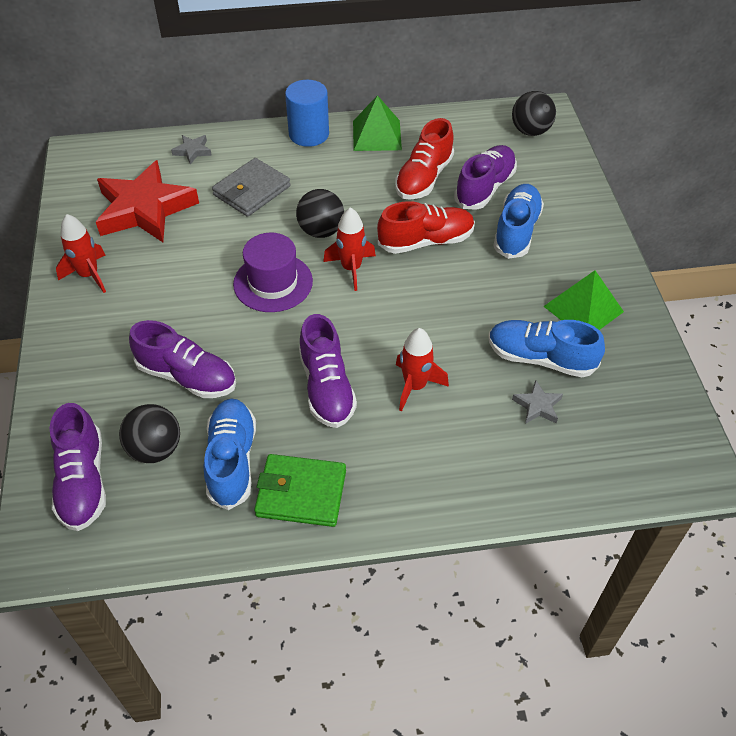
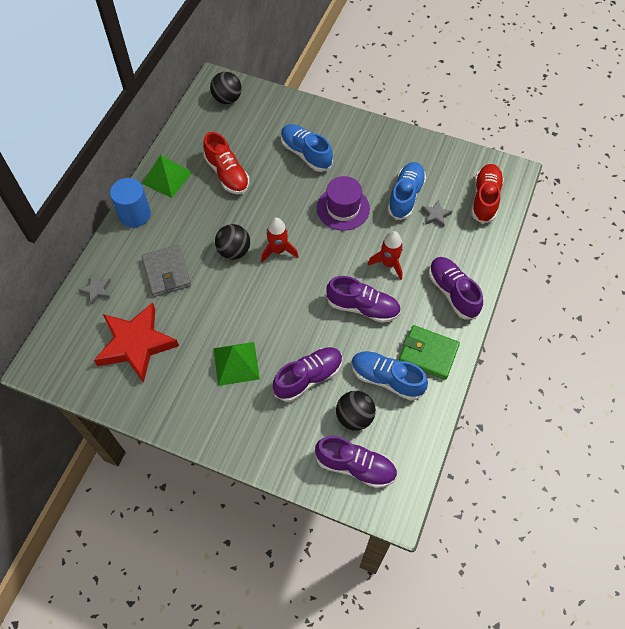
camera: 60 degrees left, 10 degrees up
(89, 275) = (178, 403): red rocket -> none
(273, 283) = (261, 298): purple hat -> purple hat (343, 208)
(301, 493) = (428, 353): green wallet -> green wallet turned 75 degrees clockwise
(426, 241) = (282, 201): red shoe -> red shoe (485, 199)
(484, 188) = (259, 149): purple shoe -> purple shoe (452, 292)
(540, 358) = (405, 196): blue shoe -> blue shoe turned 150 degrees clockwise
(583, 309) = (384, 158): green pyramid -> green pyramid (236, 363)

